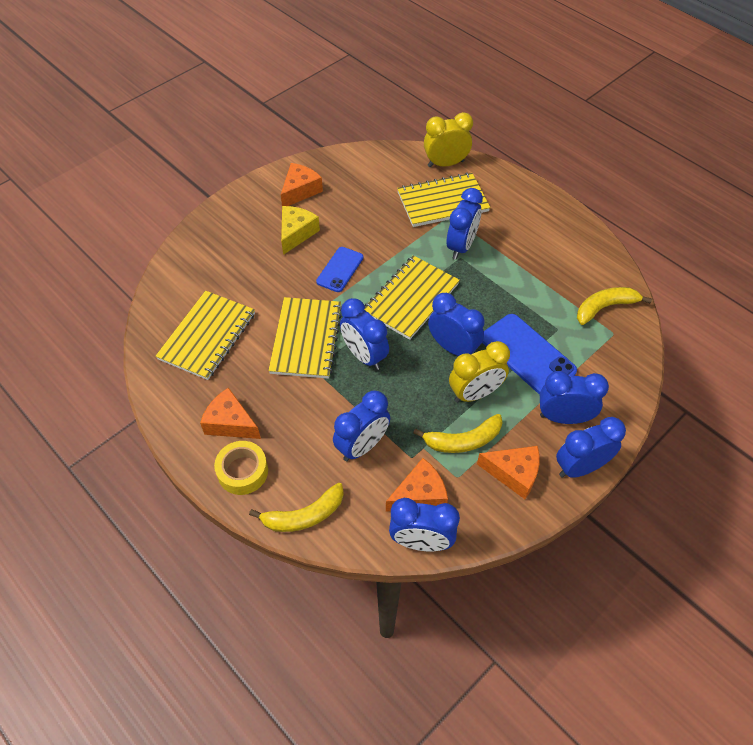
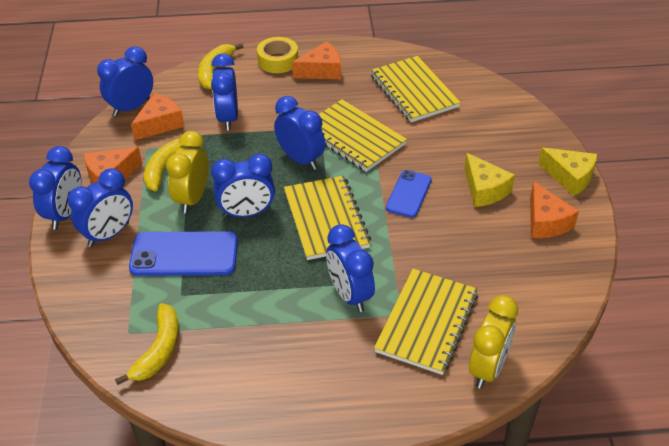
camera: 130 degrees right, 10 degrees down
(241, 198) = (570, 177): none -> yellow cheese
(340, 269) = (409, 194): blue phone -> blue phone turned 45 degrees clockwise
(364, 356) = (301, 159): blue clock -> blue clock turned 45 degrees clockwise
(419, 495) = (160, 124): orange cheese -> orange cheese turned 150 degrees counterclockwise

